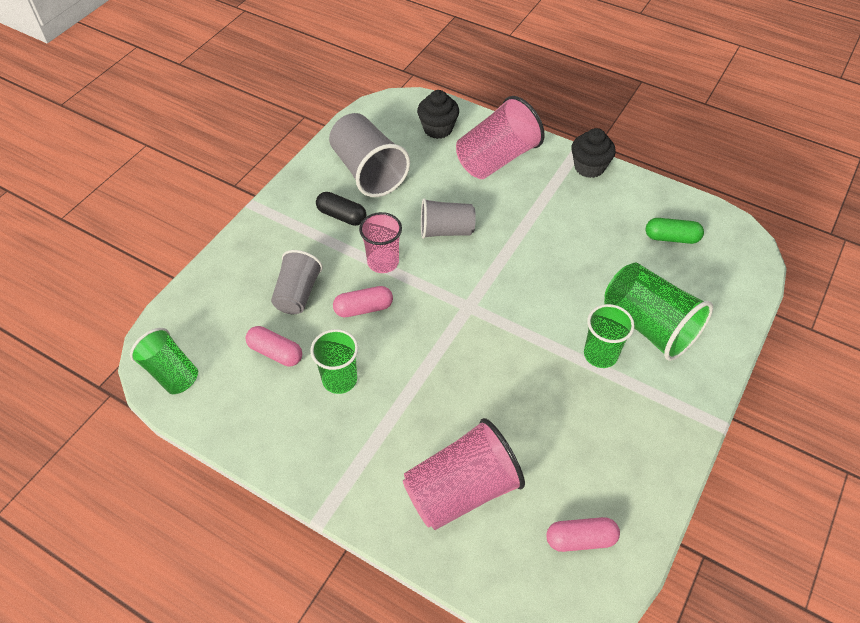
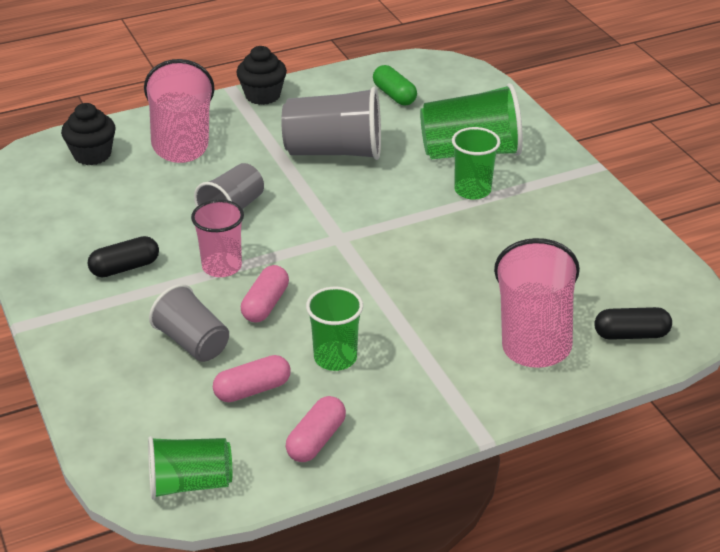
camera: 55 degrees left, 15 degrees down
(368, 171) = (87, 224): grey cup -> grey cup (334, 151)
(515, 564) = (631, 335): none -> black capsule
(580, 539) = (638, 287): pink capsule -> pink capsule (316, 440)
(671, 238) = (394, 95): green capsule -> green capsule turned 75 degrees counterclockwise

